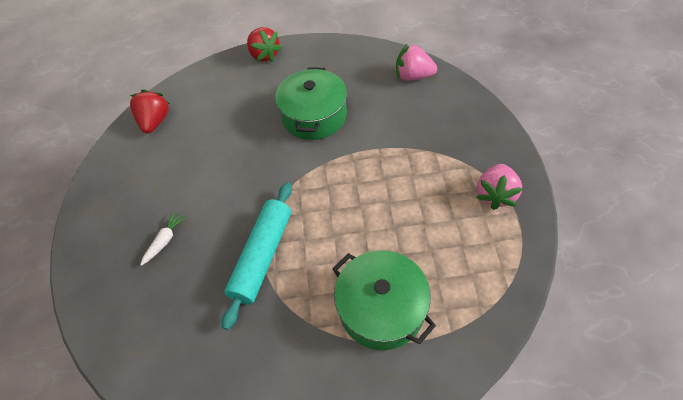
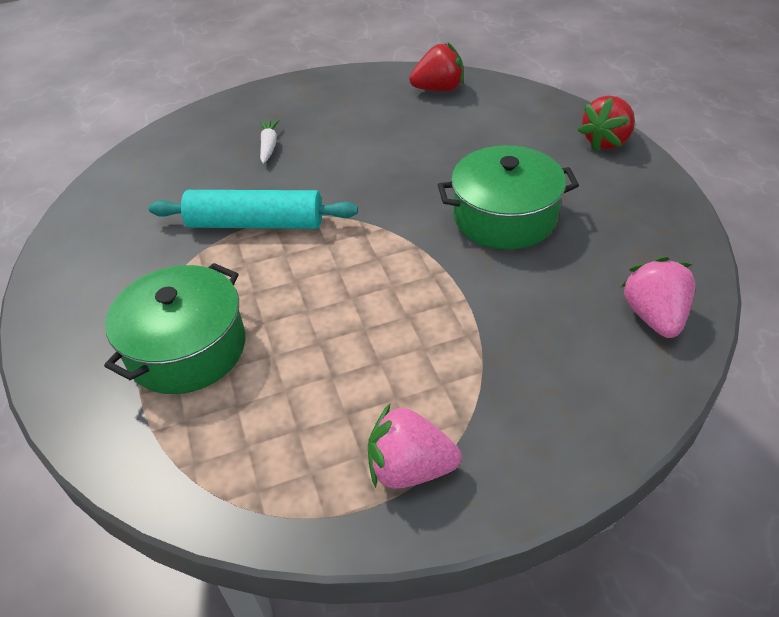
camera: 75 degrees right, 10 degrees down
(165, 240) = (269, 146): white carrot -> white carrot turned 105 degrees counterclockwise

